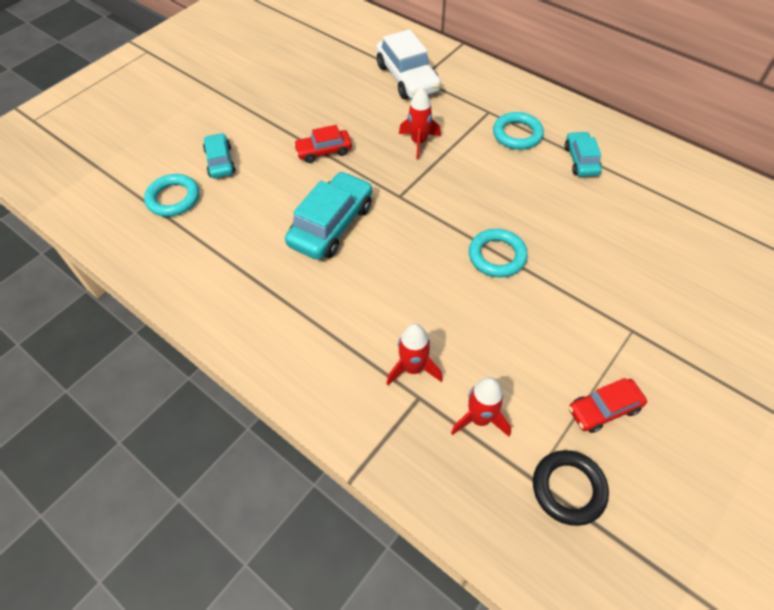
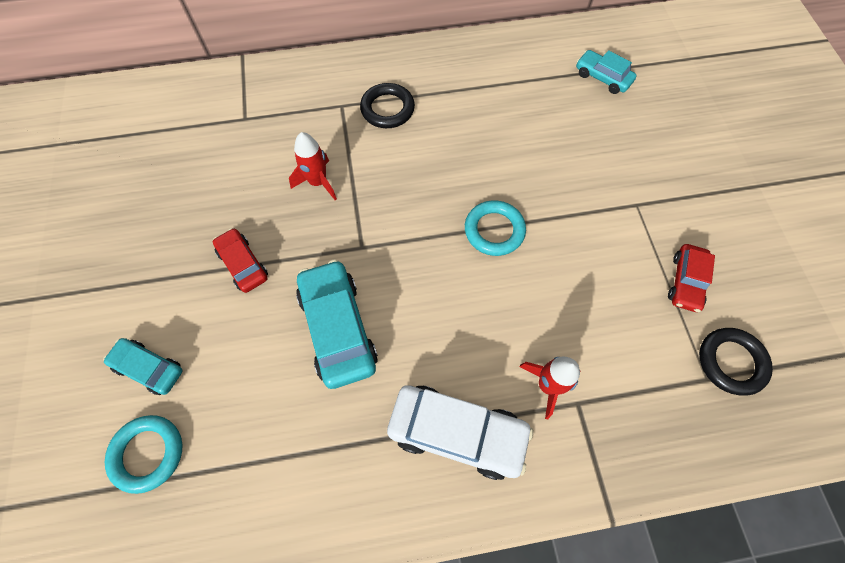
camera: 50 degrees left, 10 degrees up
(324, 151) = (243, 264): red car -> red car turned 120 degrees clockwise
(407, 78) = (233, 126): white car -> white car (457, 432)
(479, 419) = (631, 373): red rocket -> none
(517, 134) = (387, 109): turquoise ring -> black ring
(581, 160) = (458, 94): turquoise car -> turquoise car (602, 78)

